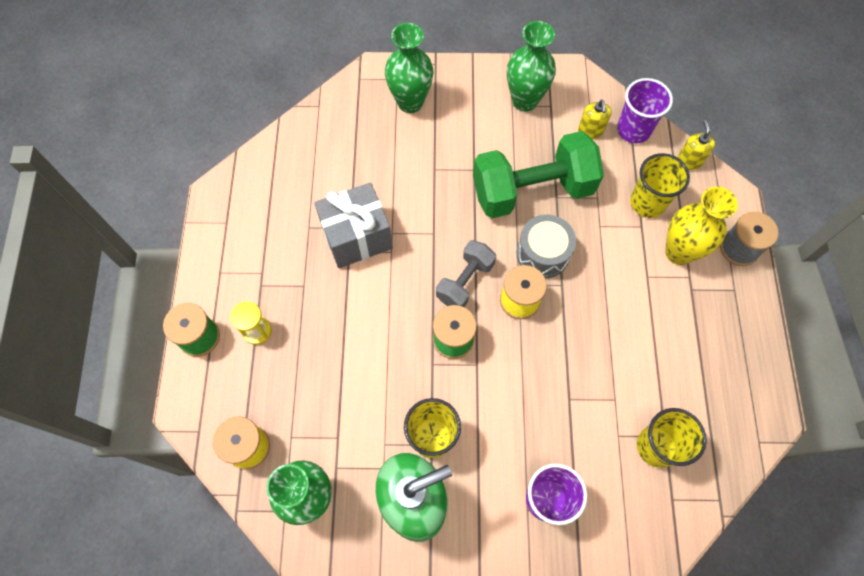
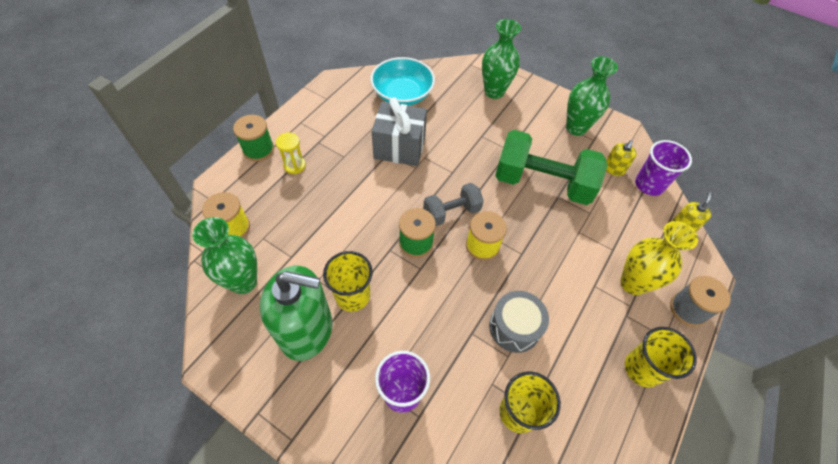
camera: 30 degrees right, 10 degrees down
(310, 165) = (402, 94): none -> turquoise bowl
(543, 253) = (522, 226): grey drum -> grey drum (514, 327)
(647, 203) = (628, 236): yellow cup -> yellow cup (642, 369)

